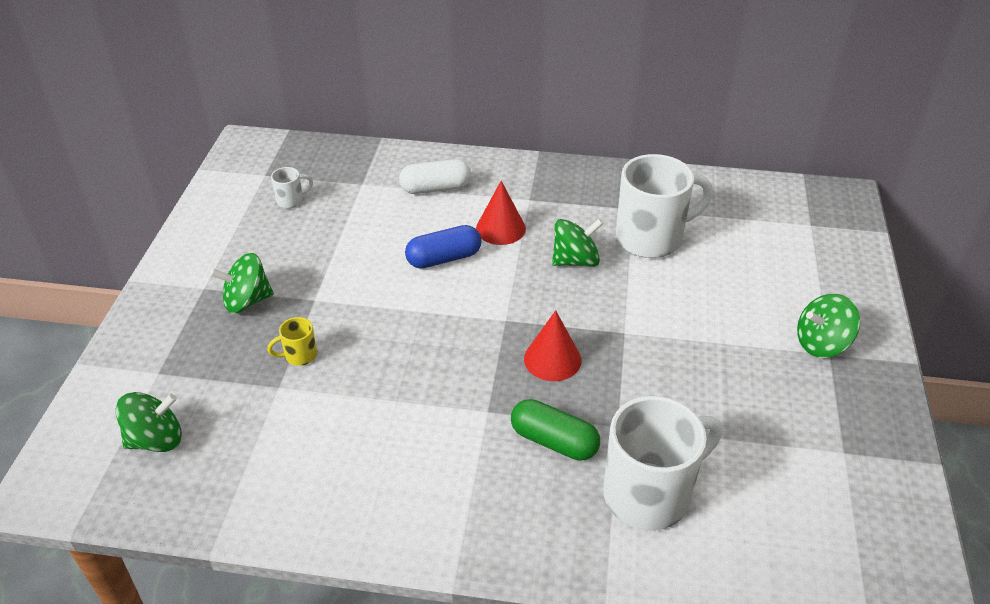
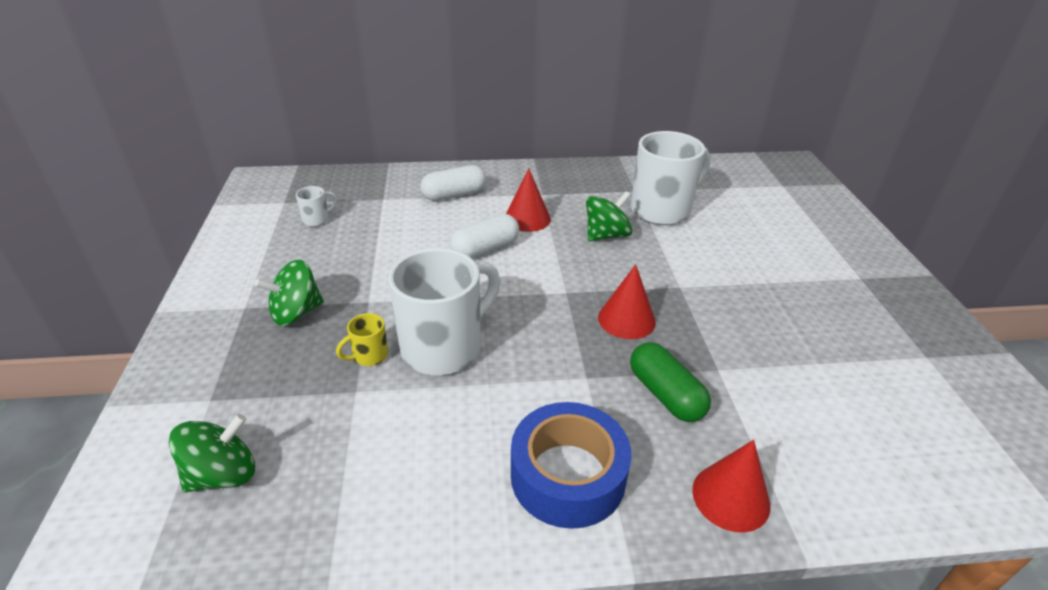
camera: 15 degrees left, 5 degrees down
(432, 496) = (568, 475): none -> blue tape
(444, 258) = (485, 249): blue capsule -> white capsule
(554, 441) = (665, 394): green capsule -> green capsule turned 45 degrees clockwise
(566, 544) = (731, 497): none -> red cone
(649, 494) = (783, 428): white mug -> white mug (444, 347)
(821, 343) = (849, 271): green spinning top -> none

